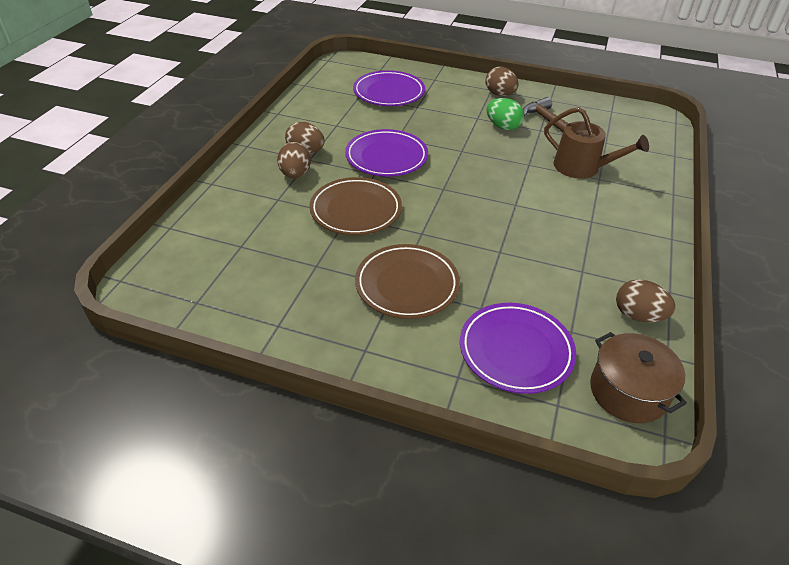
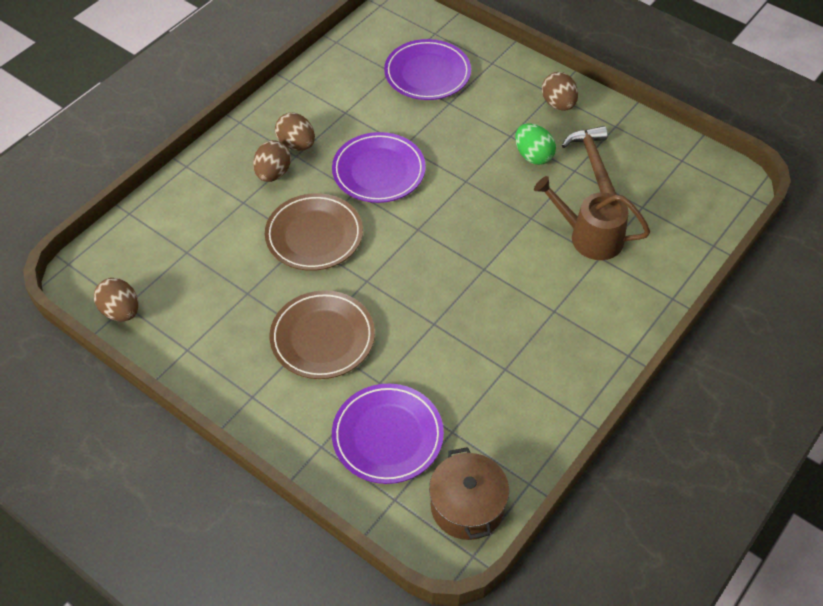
camera: 20 degrees right, 10 degrees up
(582, 167) = (590, 237): brown watering can -> brown watering can turned 150 degrees clockwise
(638, 315) = (529, 433): brown egg -> brown egg (121, 311)

